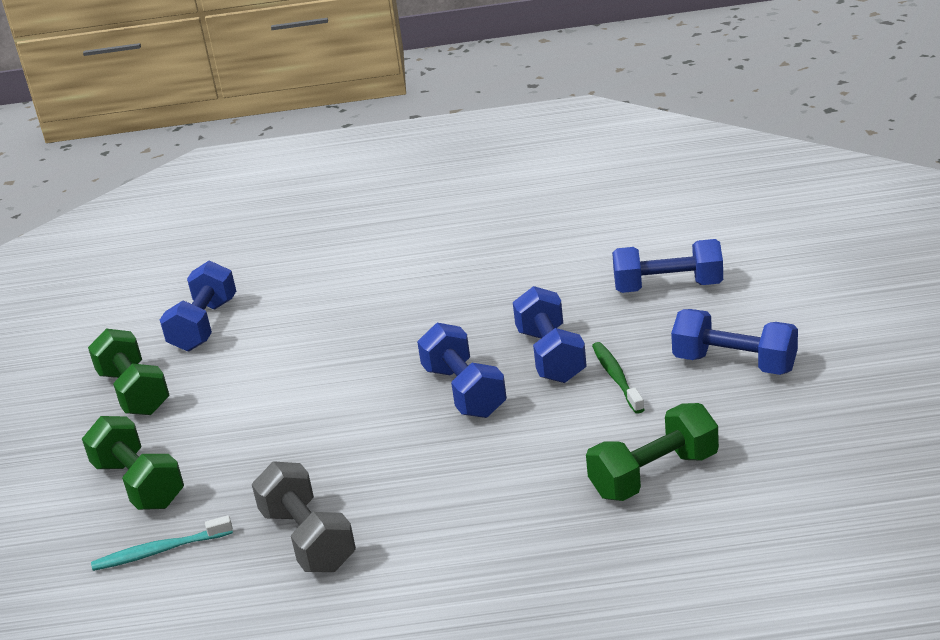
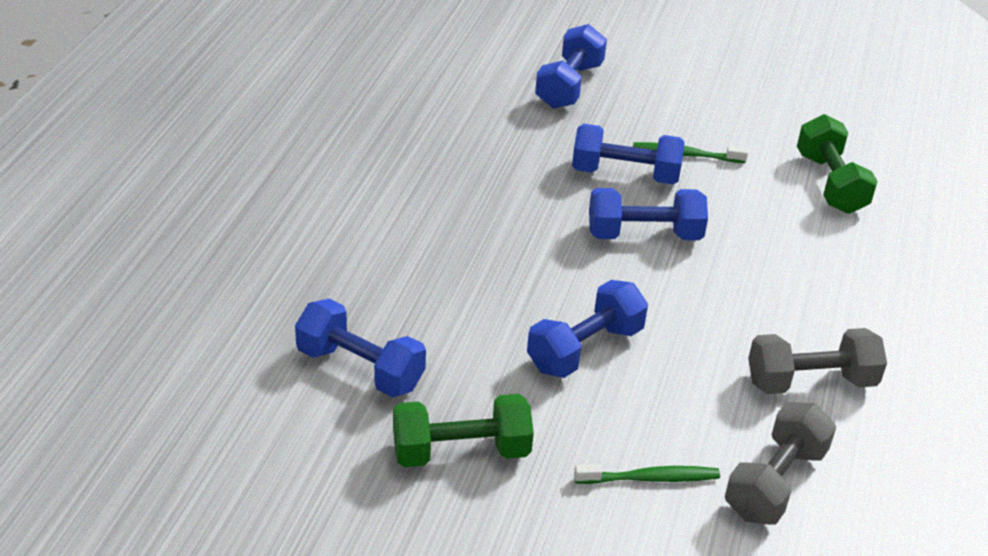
camera: 75 degrees left, 10 degrees up
(139, 484) = (650, 478): green dumbbell -> green toothbrush
(160, 551) = (775, 482): turquoise toothbrush -> grey dumbbell
(734, 364) = (710, 99): blue dumbbell -> blue dumbbell (585, 349)

